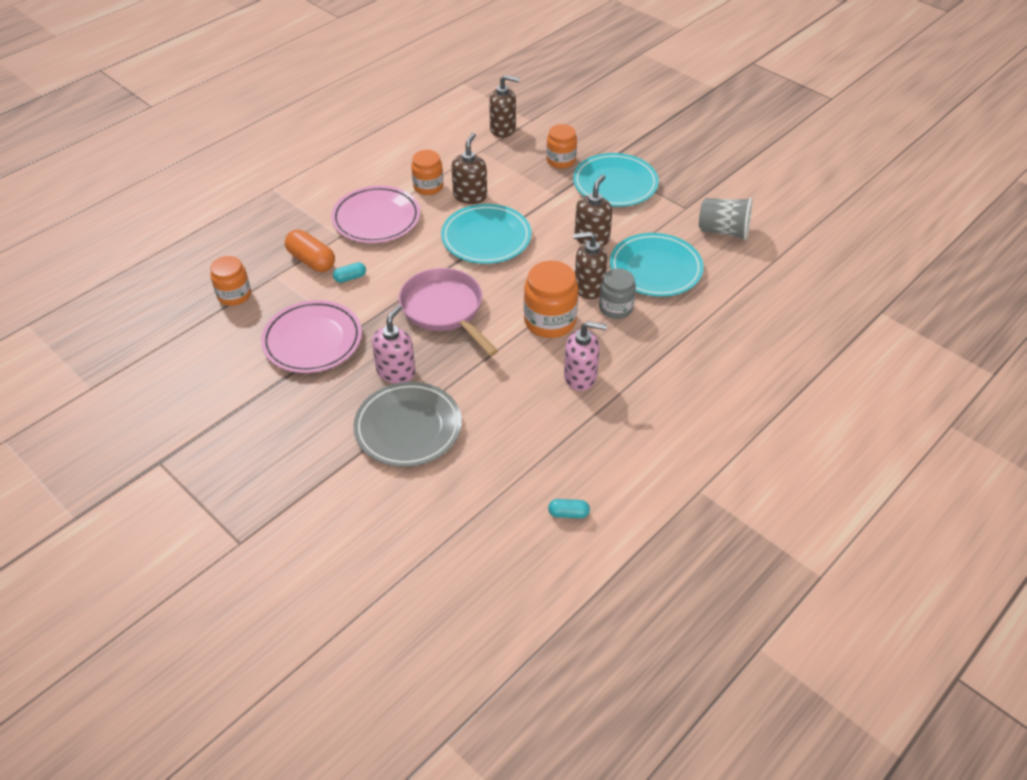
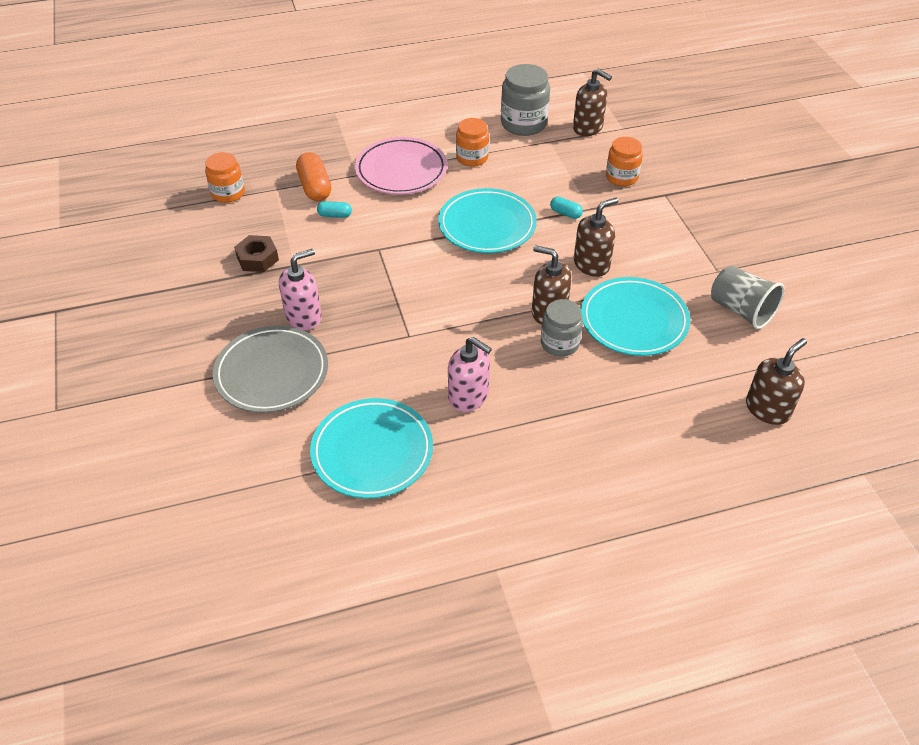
camera: 30 degrees right, 0 degrees up
(312, 340) = (257, 258): pink plate -> brown nut
(445, 310) = (393, 278): pink pan -> none
(448, 143) = (523, 123): none -> grey jar
(470, 196) = (504, 180): brown soap dispenser -> brown soap dispenser (767, 409)
(550, 321) = (483, 329): orange jar -> none
(568, 513) = (347, 525): turquoise capsule -> turquoise capsule (565, 213)
(615, 184) = (660, 219): turquoise plate -> turquoise plate (372, 451)

